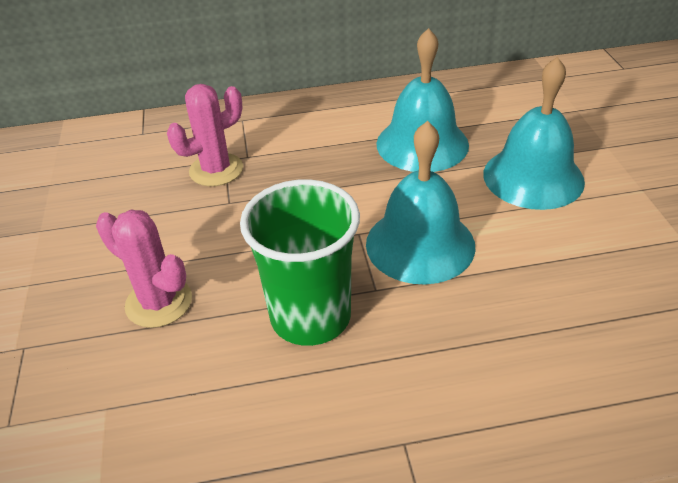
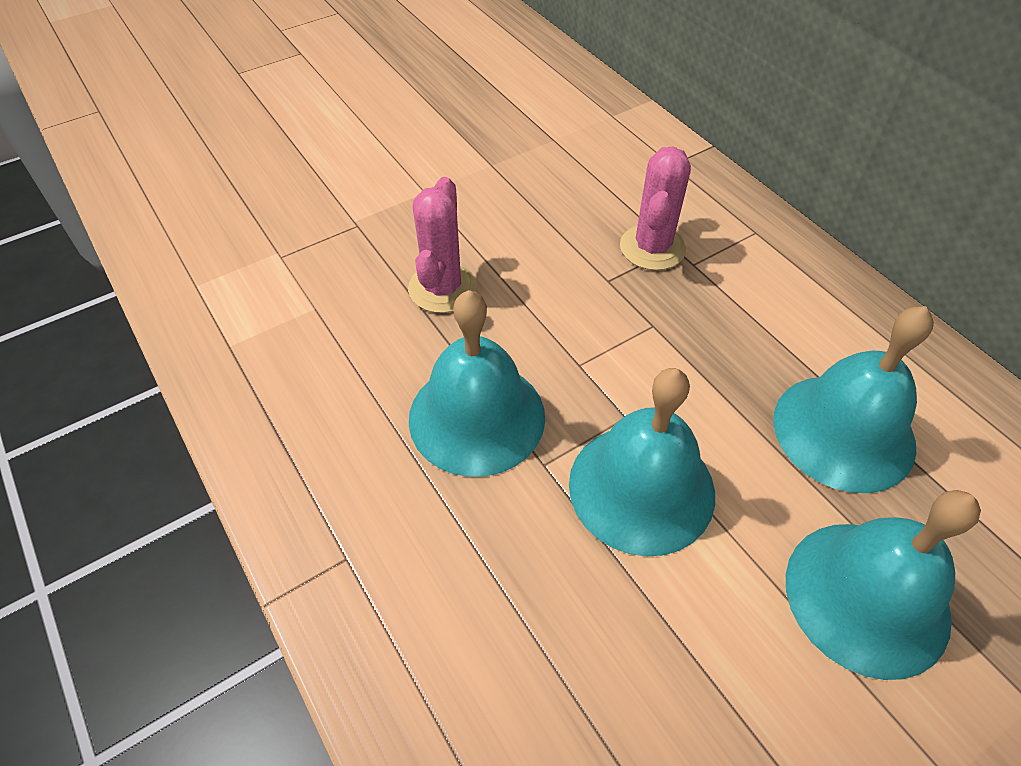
camera: 65 degrees right, 10 degrees up
(216, 170) = (652, 248): pink cactus -> pink cactus turned 75 degrees clockwise
(310, 317) = (477, 417): green cup -> turquoise bell

